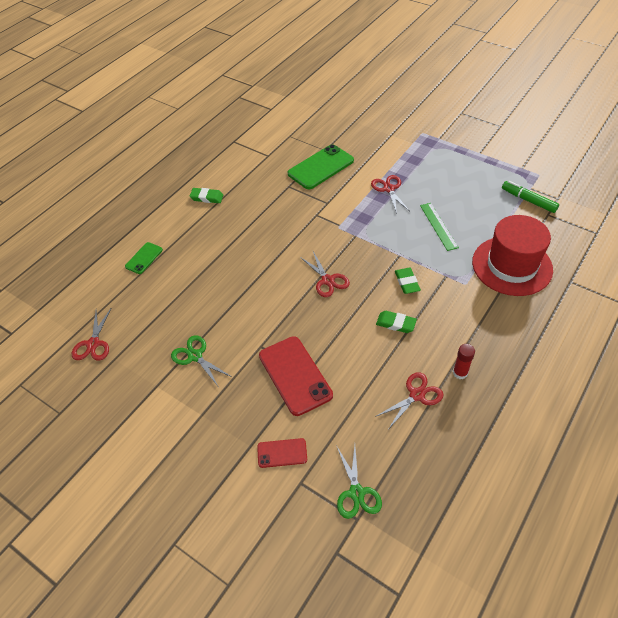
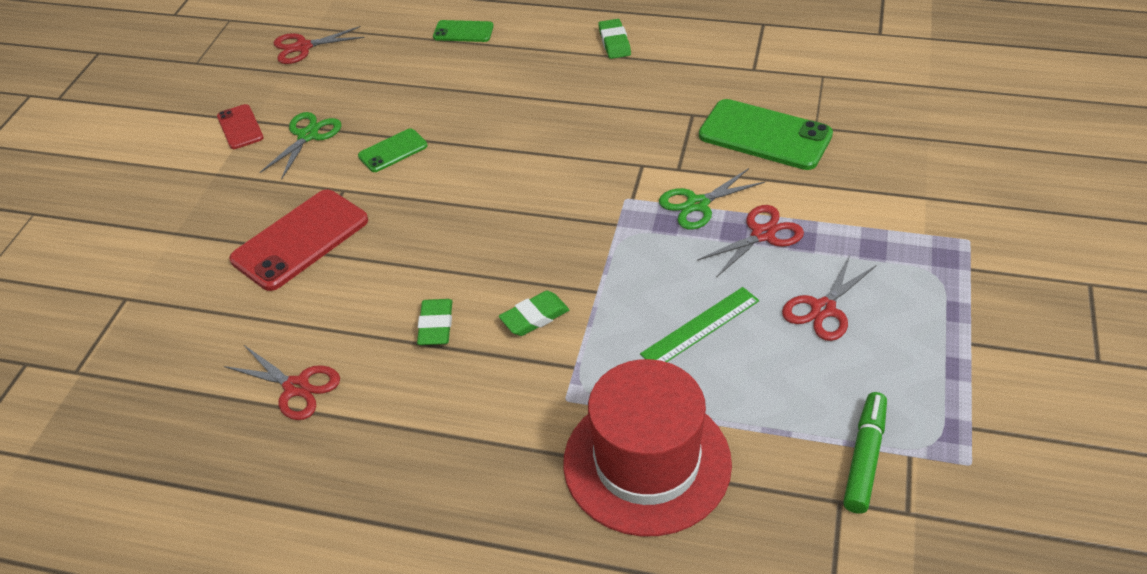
camera: 70 degrees right, 5 degrees down
(239, 315) = (393, 151): none -> green phone
(282, 453) = (168, 266): red phone -> red phone (240, 127)
(327, 280) = (498, 220): red scissors -> red scissors (823, 309)
(356, 493) = (115, 360): green scissors -> green scissors (697, 204)
(460, 373) = (356, 434): red glue stick -> none

